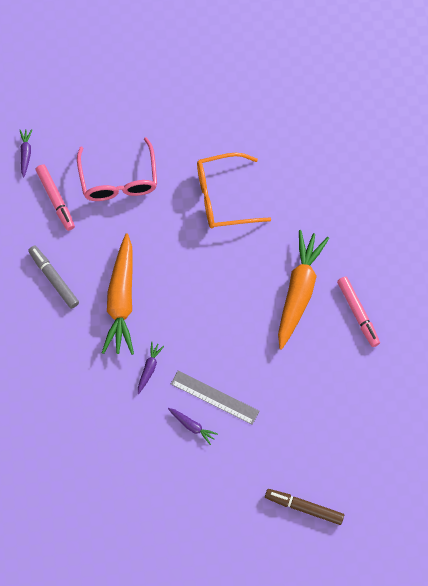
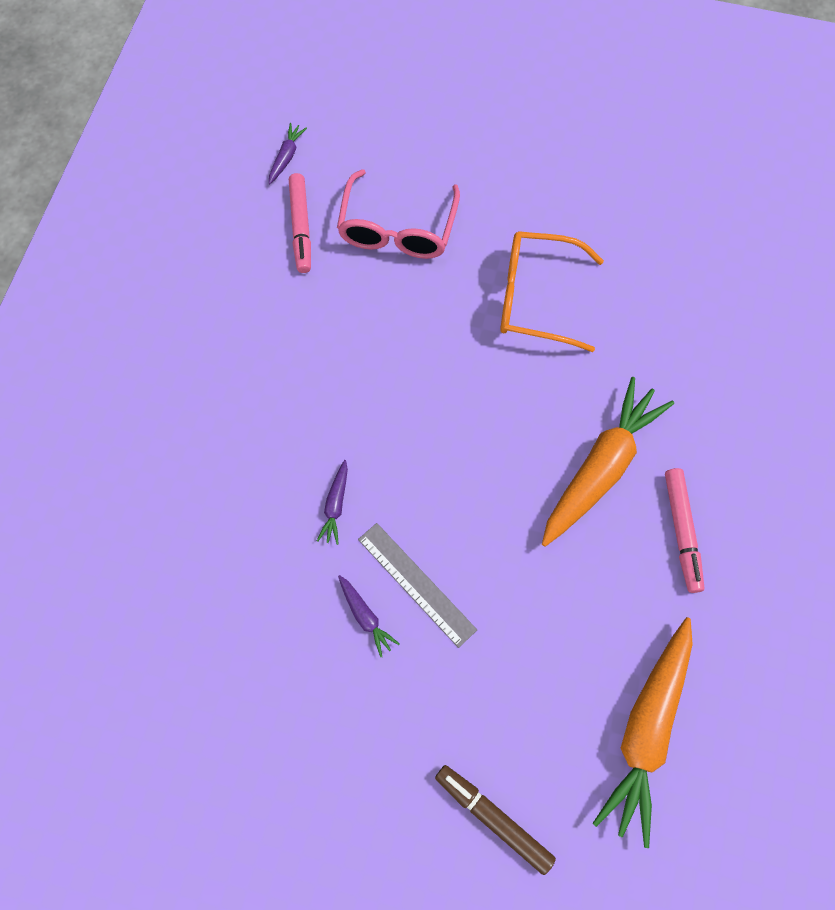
camera: 20 degrees right, 0 degrees up
(54, 279) = (253, 331): grey marker -> none
(121, 300) = (335, 393): orange carrot -> orange carrot (646, 729)
(149, 368) = (335, 505): purple carrot -> purple carrot turned 150 degrees clockwise

